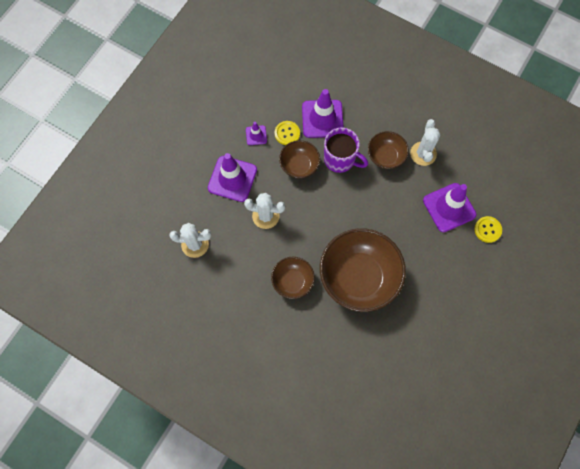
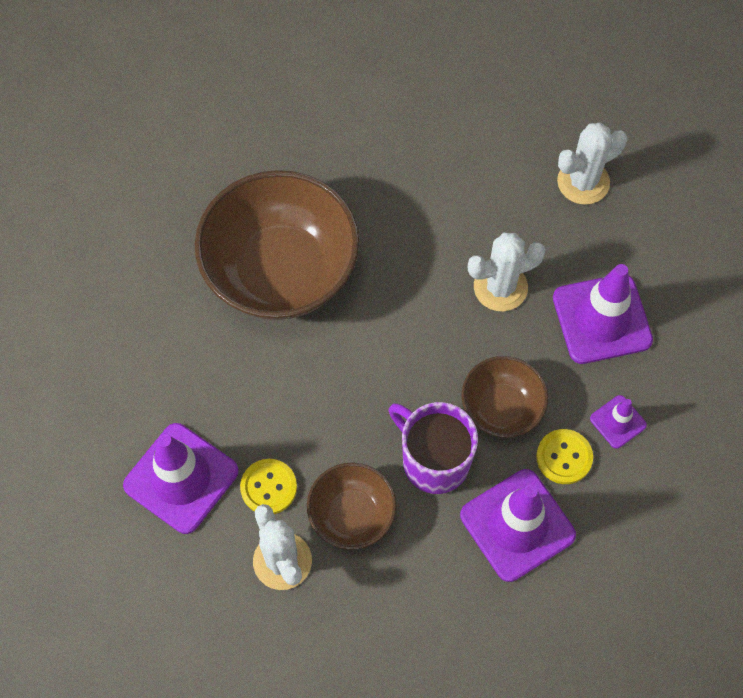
camera: 150 degrees right, 5 degrees down
(292, 281) = (387, 209): brown bowl -> none
(340, 159) = (434, 461): purple mug -> purple mug turned 45 degrees clockwise
(487, 230) = (90, 474): yellow button -> yellow button (268, 487)

